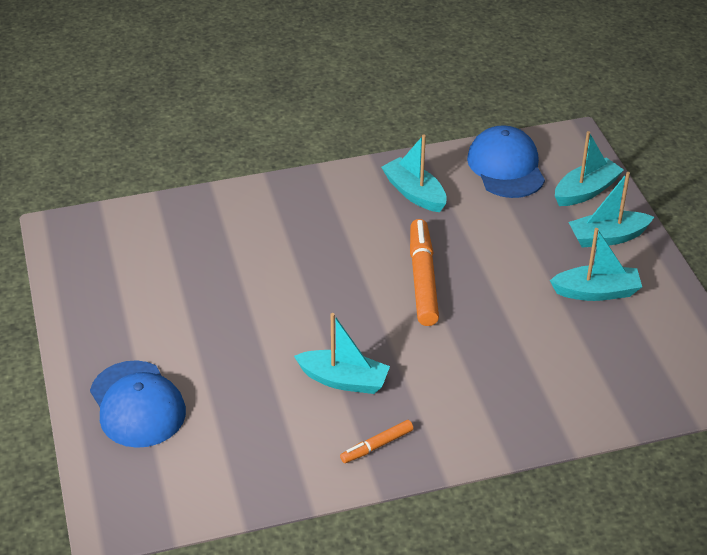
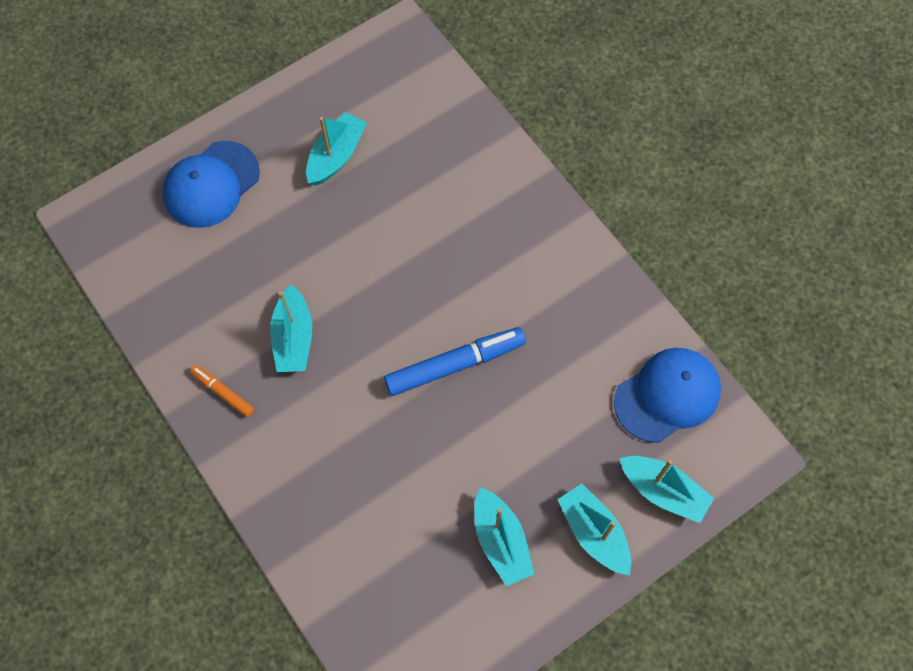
camera: 70 degrees right, 25 degrees up
(414, 193) = (582, 317): turquoise boat -> turquoise boat (336, 156)
(423, 279) = (455, 365): orange marker -> blue marker

